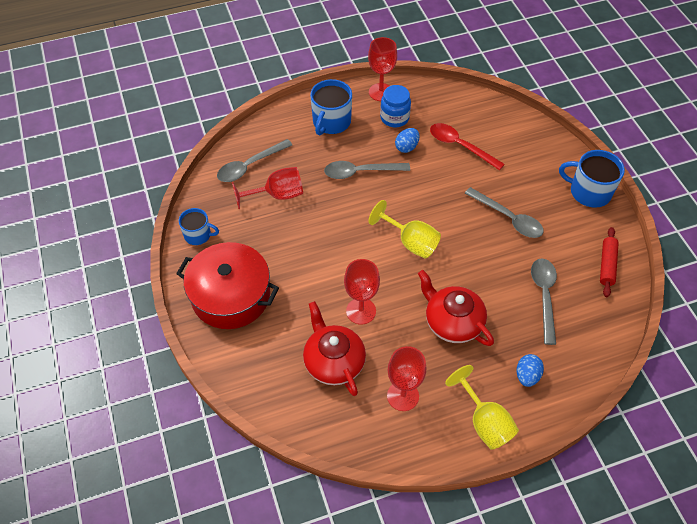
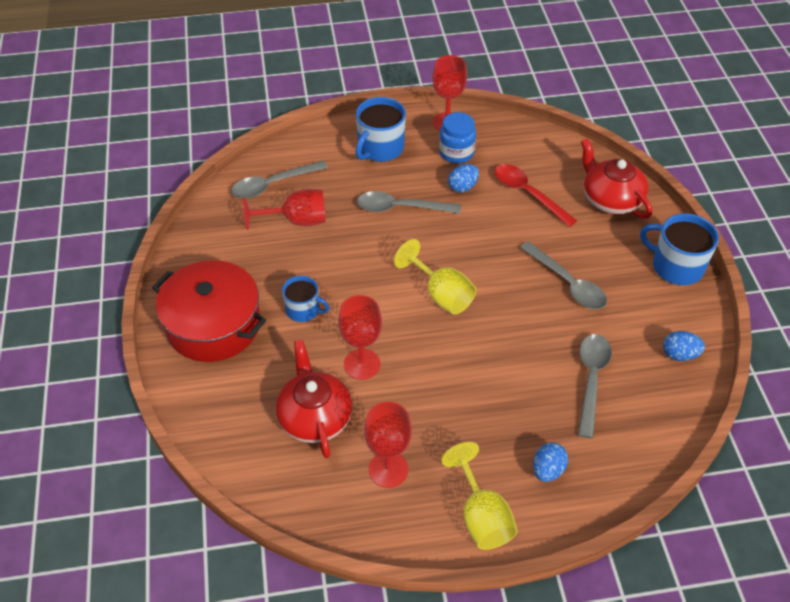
camera: 10 degrees right, 5 degrees down
(198, 235) = (194, 252): blue mug -> blue mug (303, 310)
(452, 322) = (470, 393): red teapot -> red teapot (610, 199)
(607, 265) = (679, 354): red rolling pin -> blue egg

